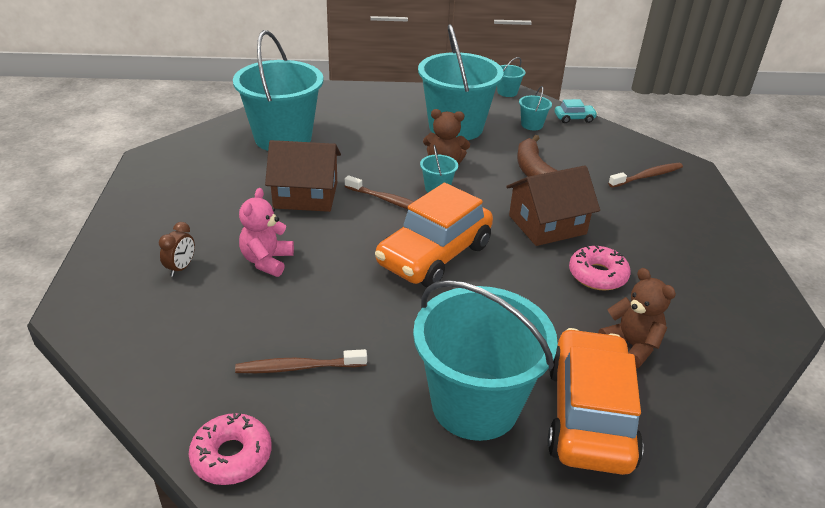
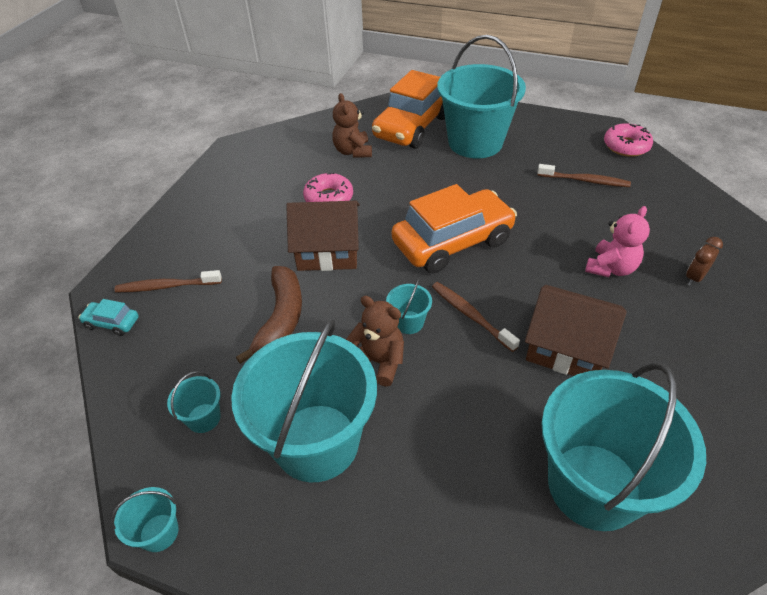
camera: 155 degrees left, 10 degrees up
(574, 118) = (130, 418): turquoise car -> turquoise car (112, 323)

